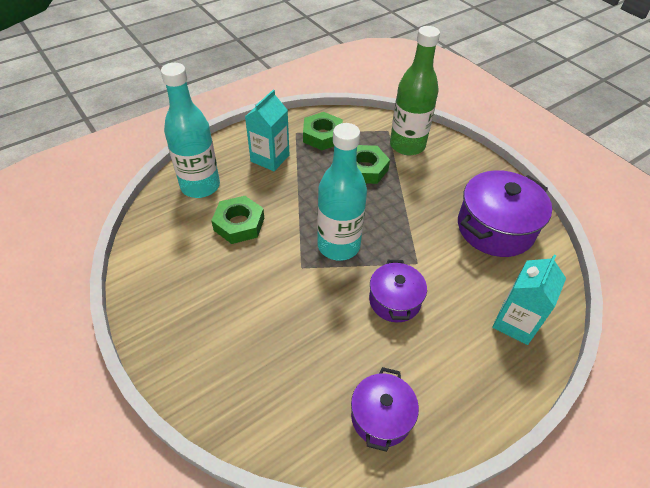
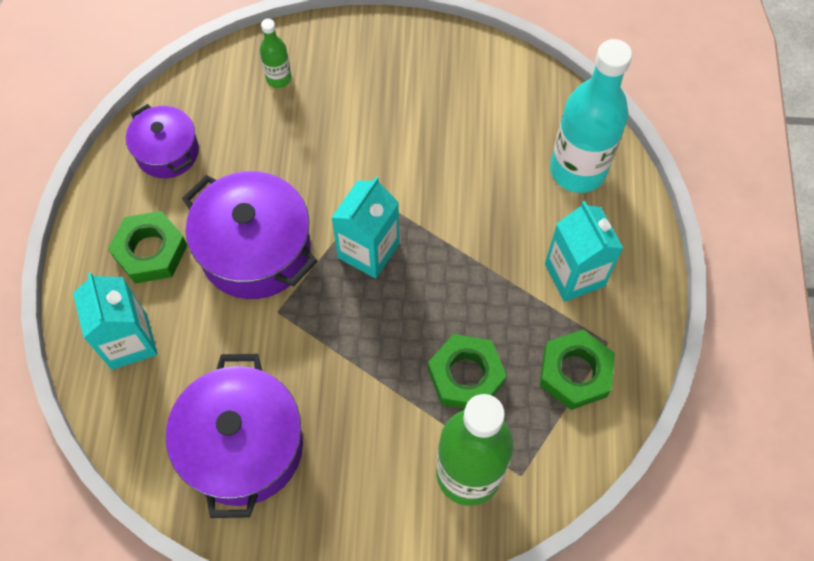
camera: 130 degrees right, 15 degrees up
(239, 224) = (482, 174): green nut -> green nut (150, 251)
(253, 389) = (278, 79): none -> green bottle
(338, 245) = (368, 251): turquoise bottle -> turquoise carton
(394, 300) = (255, 250): purple pot -> purple pot, size x1.67

